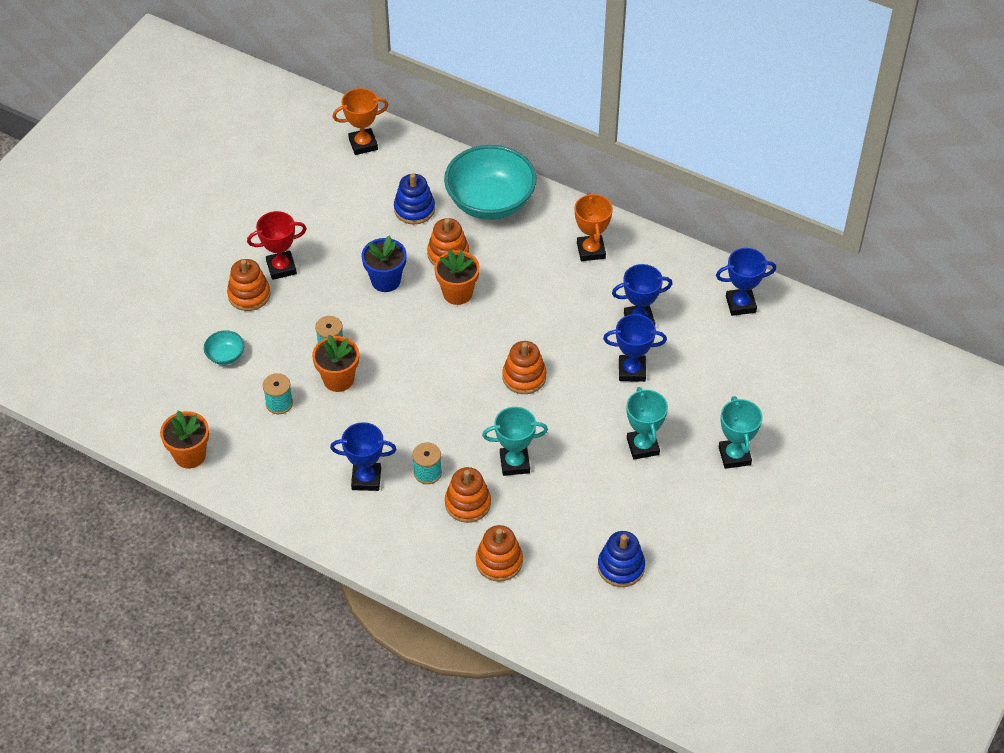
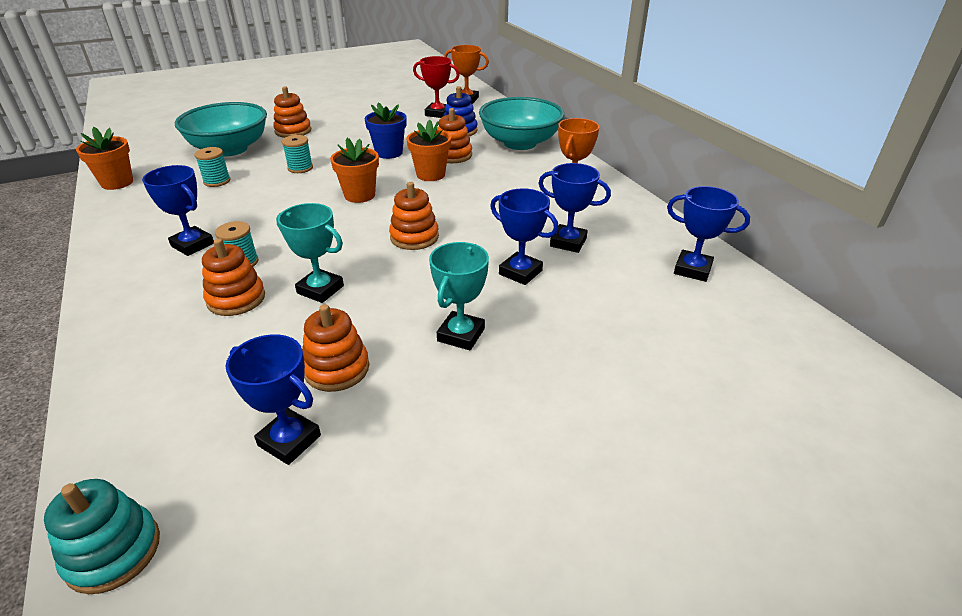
camera: 35 degrees right, 15 degrees down
(225, 355) = (230, 149): turquoise bowl -> turquoise bowl, size x2.40
(281, 268) = (332, 127): red trophy -> red trophy (437, 113)
(338, 379) = (275, 185): orange flower pot -> orange flower pot (359, 195)
(499, 561) = (185, 360): orange stacking toy -> orange stacking toy (336, 369)
(605, 661) = (113, 552): none -> turquoise stacking toy
(621, 567) = (289, 440): blue stacking toy -> blue trophy
(734, 456) = (560, 395): turquoise trophy -> none

